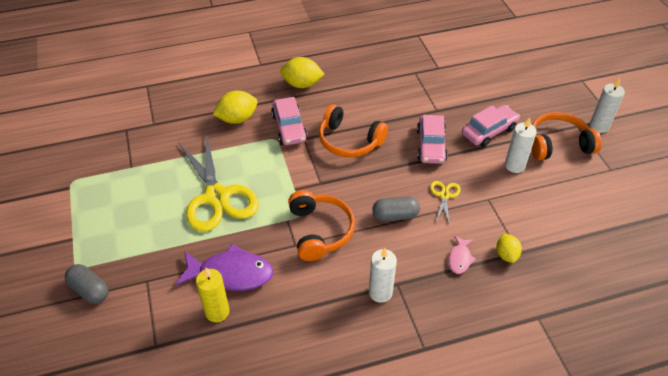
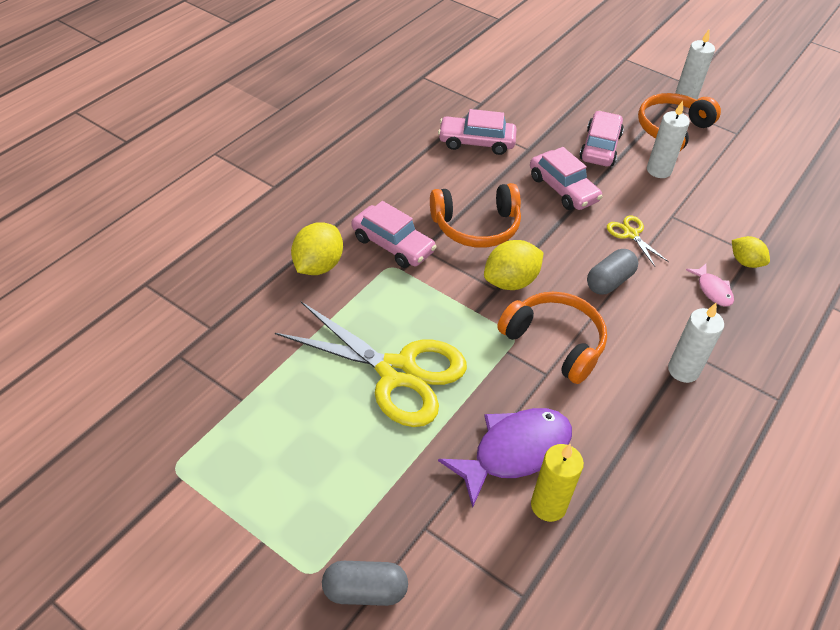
camera: 40 degrees left, 0 degrees up
(302, 84) = (352, 187): yellow lemon -> yellow lemon (510, 281)
(407, 91) = (476, 142): none -> pink car

